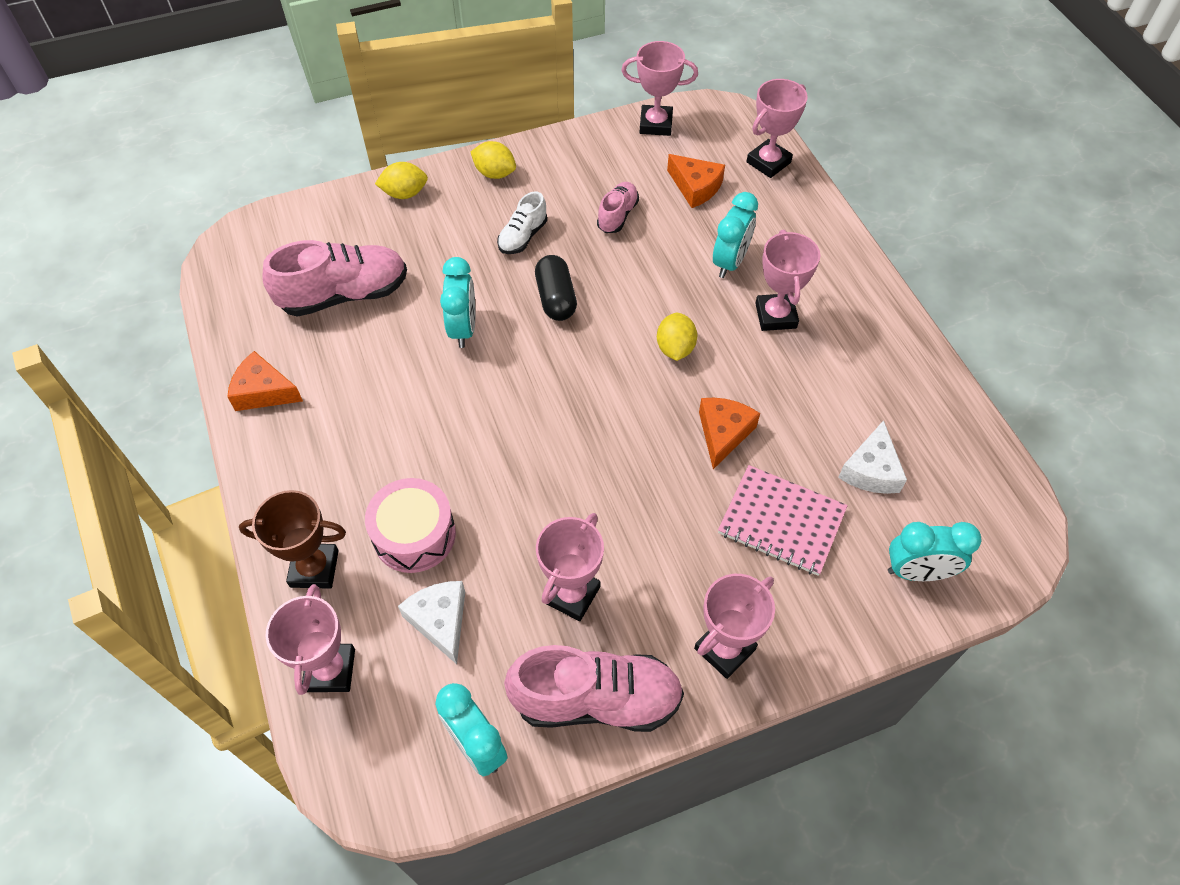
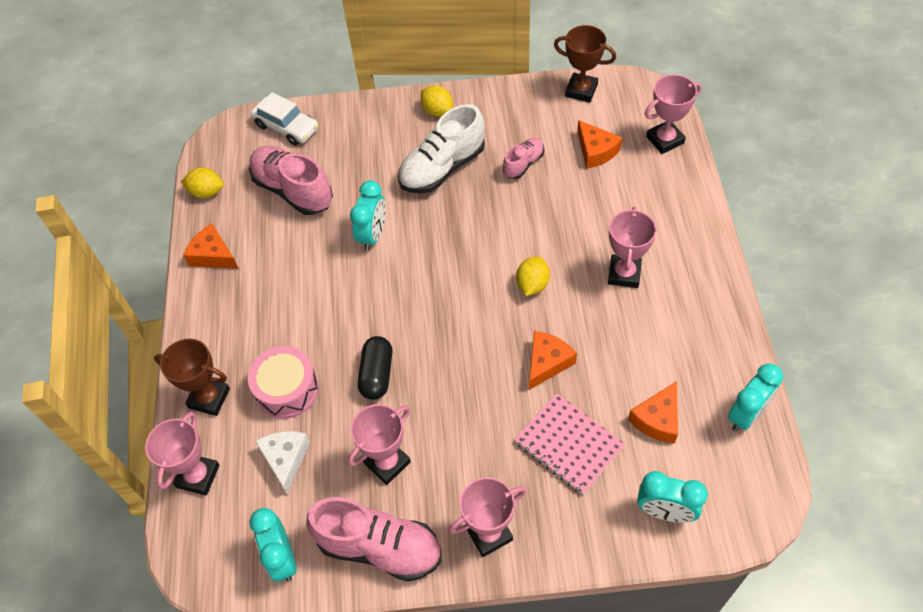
camera: 20 degrees right, 0 degrees up
(312, 222) = (287, 127): none -> white car
(344, 295) = (293, 190): pink shoe -> pink shoe turned 135 degrees counterclockwise
(405, 193) = (363, 116): yellow lemon -> yellow lemon (207, 192)
(523, 237) = (442, 168): white shoe -> white shoe, size x1.85
(556, 298) = (451, 224): black capsule -> black capsule (377, 374)
(655, 124) = (581, 90): pink trophy -> brown trophy
(730, 262) = (602, 221): turquoise clock -> turquoise clock (746, 415)
(871, 470) = (657, 419): white cheese -> orange cheese

